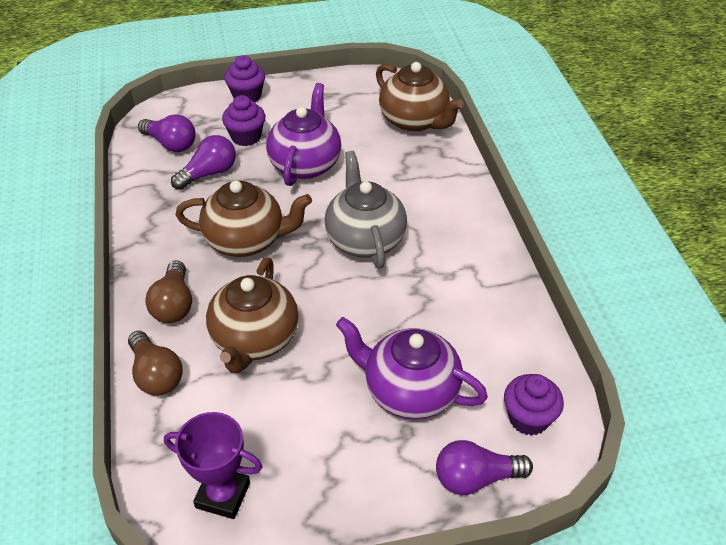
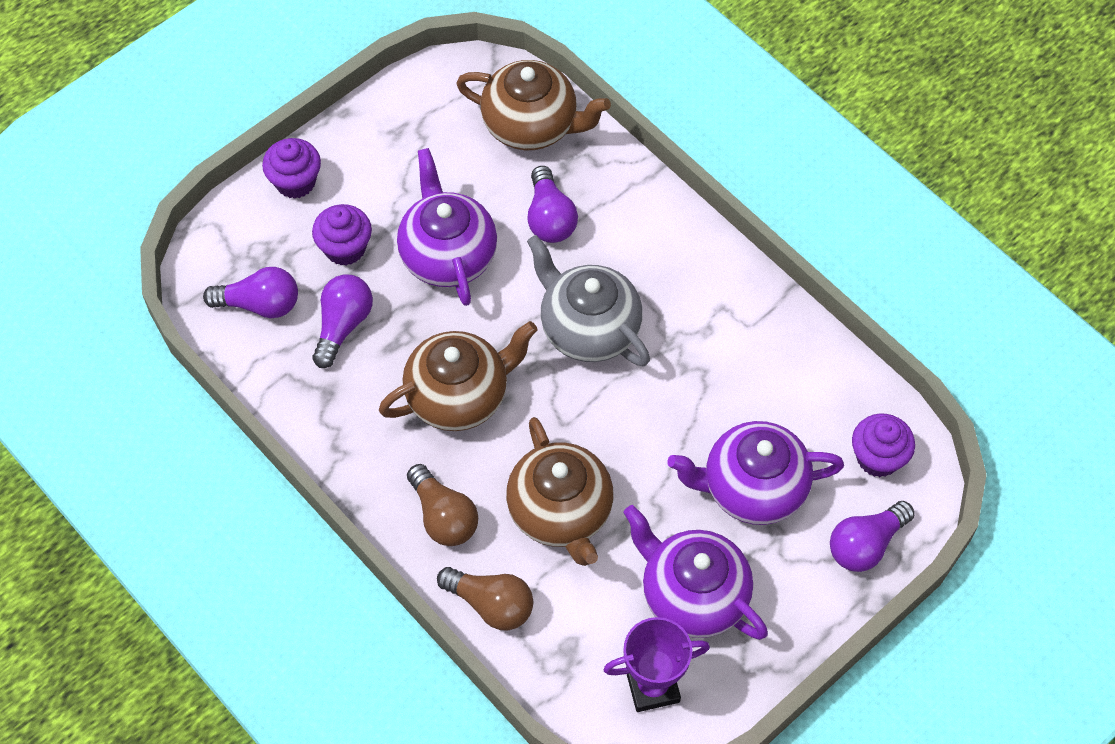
camera: 30 degrees left, 15 degrees up
(306, 444) = (692, 595): none -> purple teapot
(388, 170) = (549, 218): none -> purple light bulb

